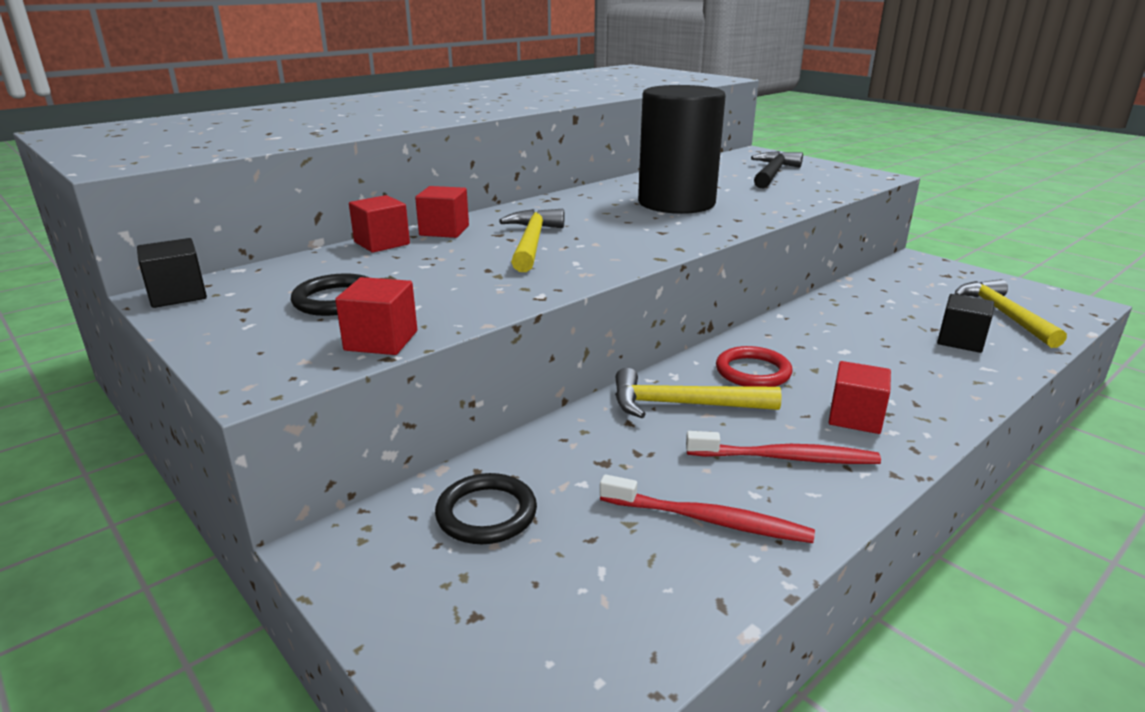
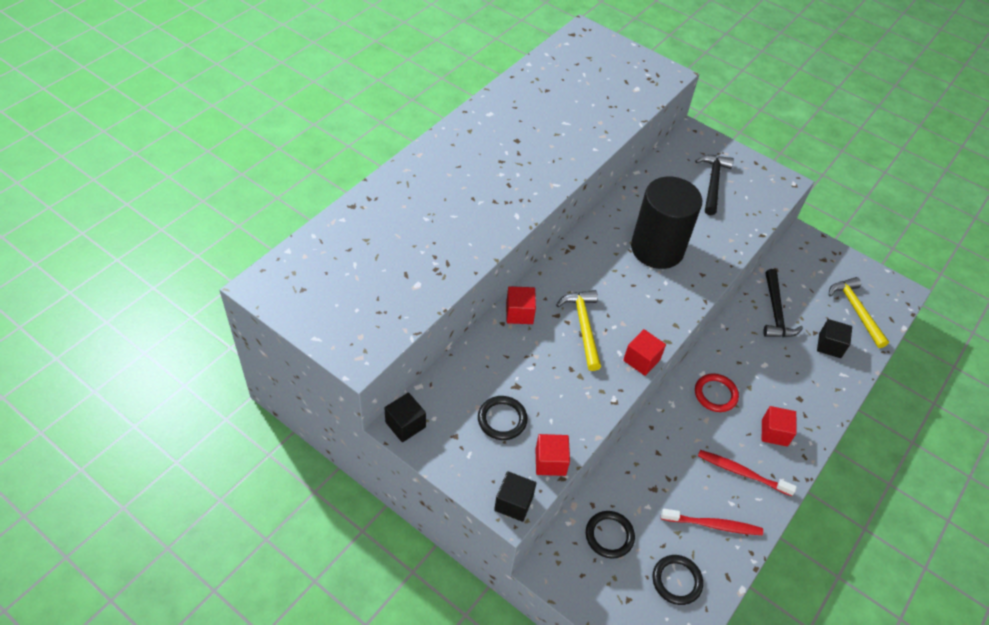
camera: 15 degrees left, 25 degrees up
(271, 375) = (513, 503): none -> black cube
(382, 243) = (488, 338): red cube -> red cube (641, 360)
(599, 597) = (676, 581): none -> black ring
(682, 404) = (682, 432): yellow hammer -> none
(785, 458) = (742, 473): red toothbrush -> red toothbrush turned 150 degrees counterclockwise
(868, 309) = (775, 312): none -> black hammer

